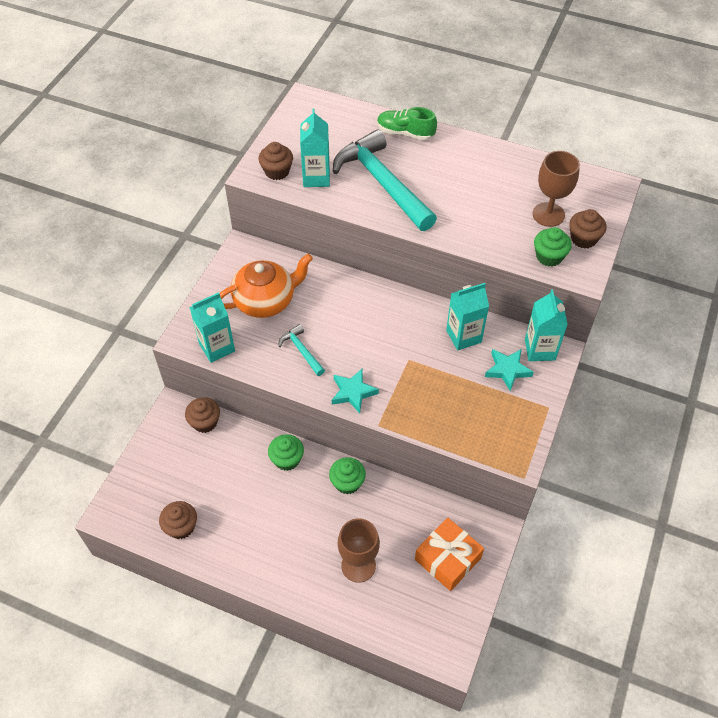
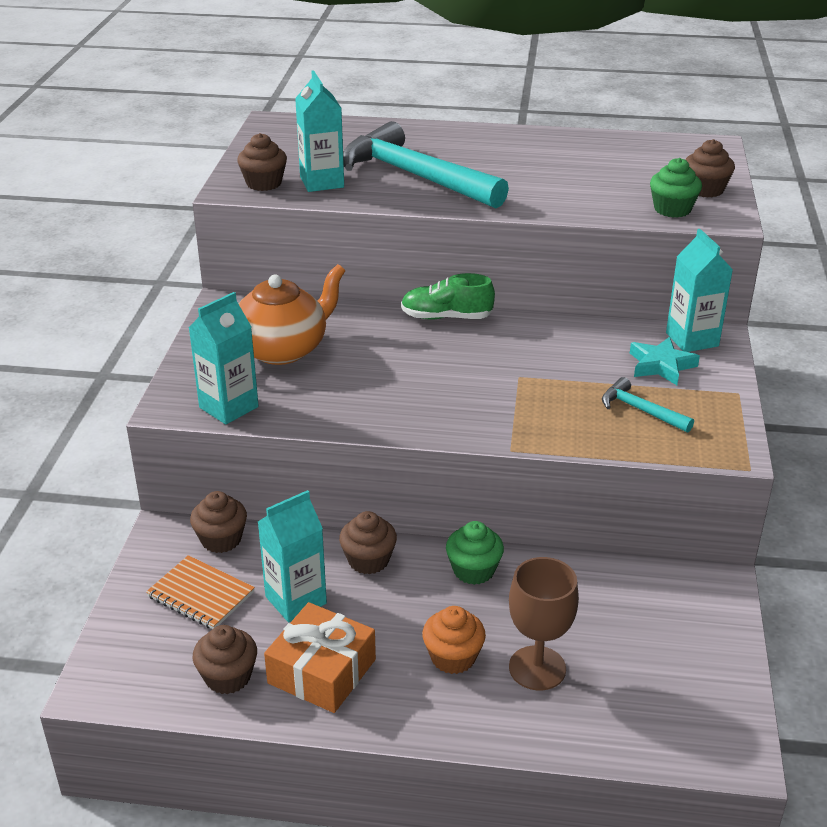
camera: 15 degrees left, 20 degrees down
(182, 462) = (200, 594): none -> orange notebook
(287, 459) = (368, 560): green cupcake -> brown cupcake
(301, 350) = (359, 391): turquoise hammer -> turquoise hammer (640, 410)
(312, 545) = (453, 657): none -> orange cupcake
(353, 392) = (456, 422): turquoise star -> none
(405, 133) = (422, 133): green shoe -> green shoe (446, 317)
(447, 558) = (668, 631): orange gift -> orange gift (322, 671)
(463, 336) = (582, 342): turquoise carton -> turquoise carton (296, 600)
(548, 214) = (647, 176): brown goblet -> none

